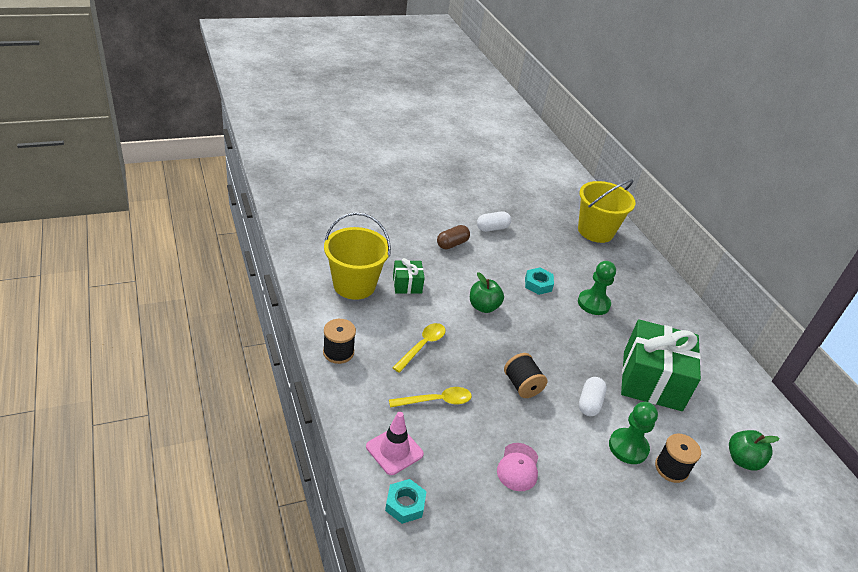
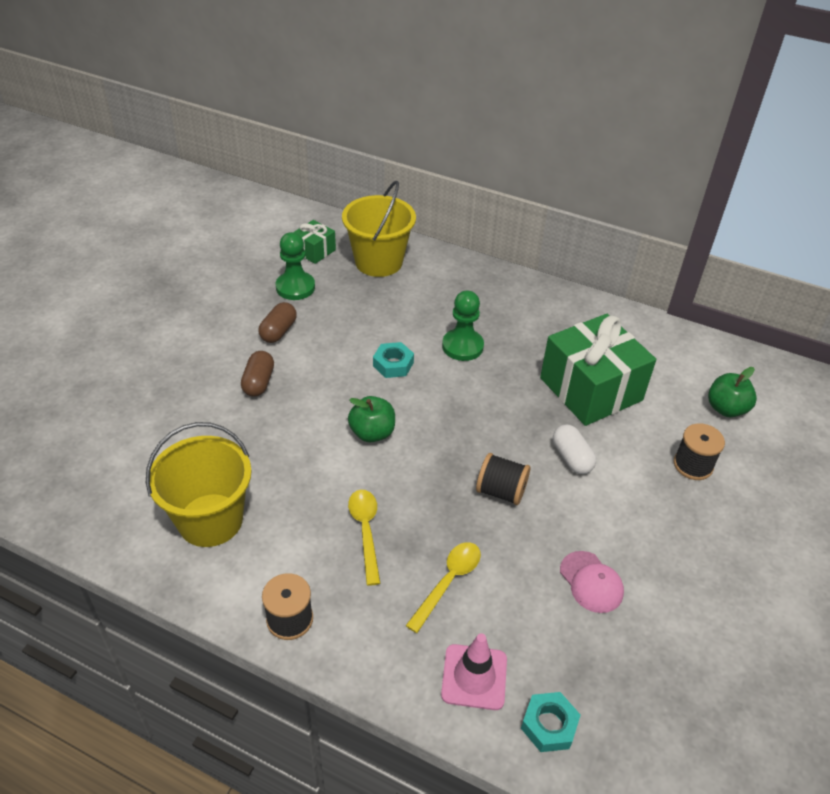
camera: 40 degrees left, 5 degrees up
(407, 284) = (267, 471): green gift -> green gift (314, 251)
(492, 228) = (278, 331): white capsule -> brown capsule
(628, 447) = (644, 475): green pawn -> green pawn (295, 287)

